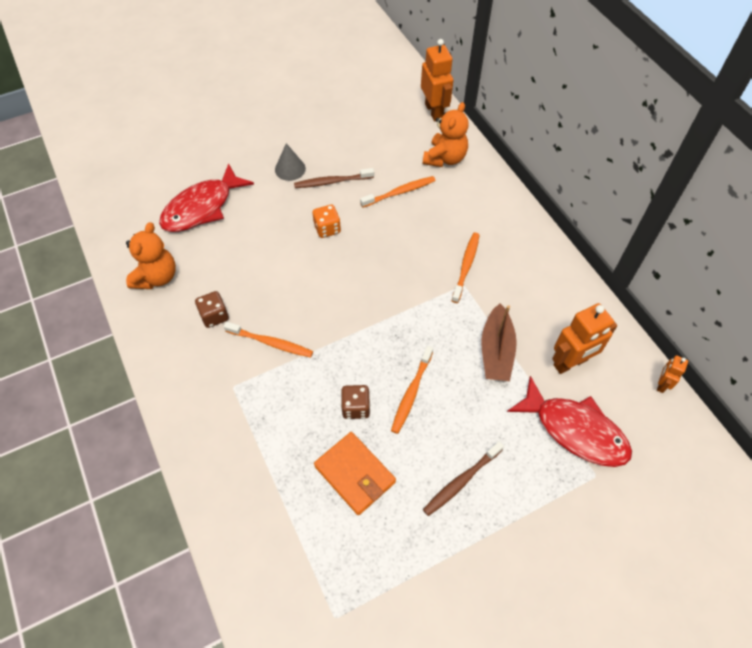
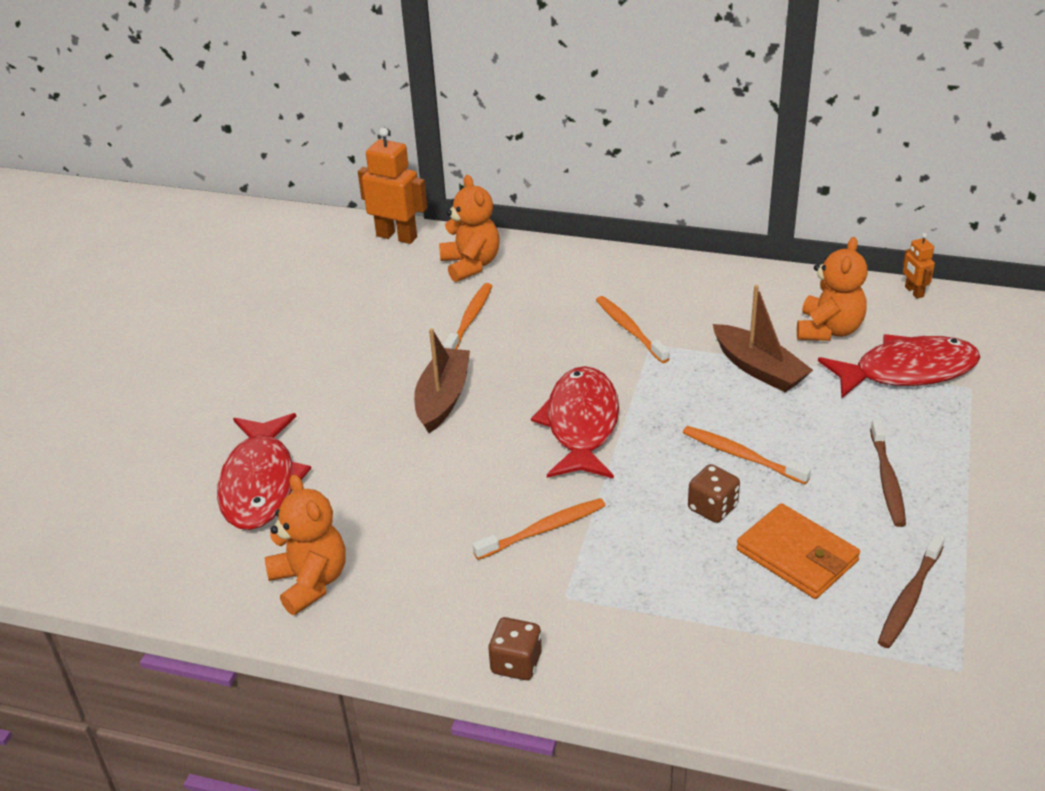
camera: 45 degrees left, 20 degrees down
(214, 316) = (442, 559): brown dice -> brown dice (516, 663)
(290, 169) = (313, 380): grey cone -> none
(327, 229) = (443, 398): orange dice -> brown boat
(332, 182) = (381, 359): brown toothbrush -> brown toothbrush (909, 598)
(355, 474) = (797, 555): orange wallet -> orange wallet turned 45 degrees clockwise
(365, 301) = (581, 425): none -> red fish
(411, 393) = (741, 456): orange toothbrush -> orange toothbrush turned 150 degrees clockwise
(571, 363) = (828, 330): orange robot -> orange teddy bear

